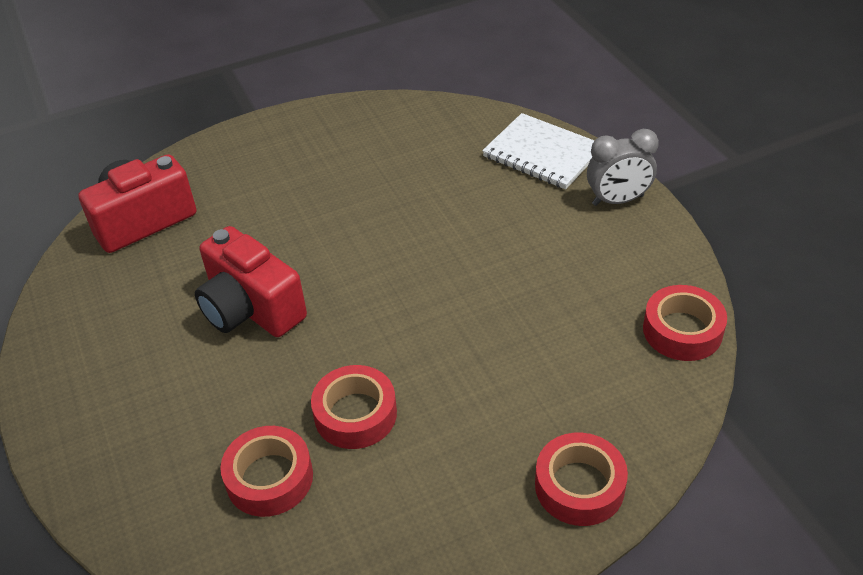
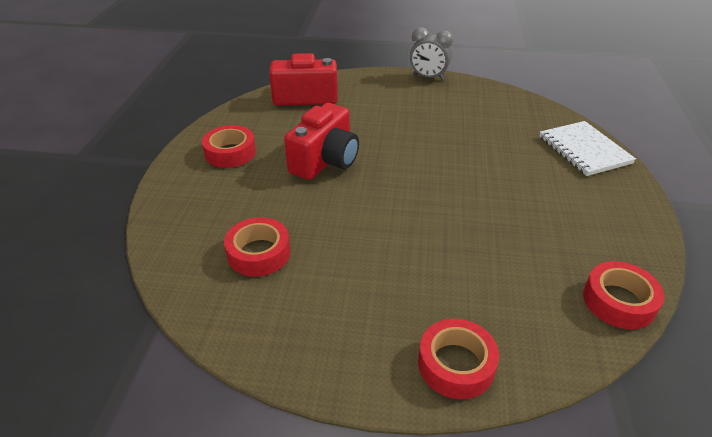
camera: 30 degrees right, 5 degrees down
(251, 309) = (325, 161): red camera -> red camera turned 135 degrees counterclockwise
(355, 414) = (338, 243): red tape -> red tape (230, 153)
(617, 200) = (623, 197): grey clock -> grey clock (428, 77)

